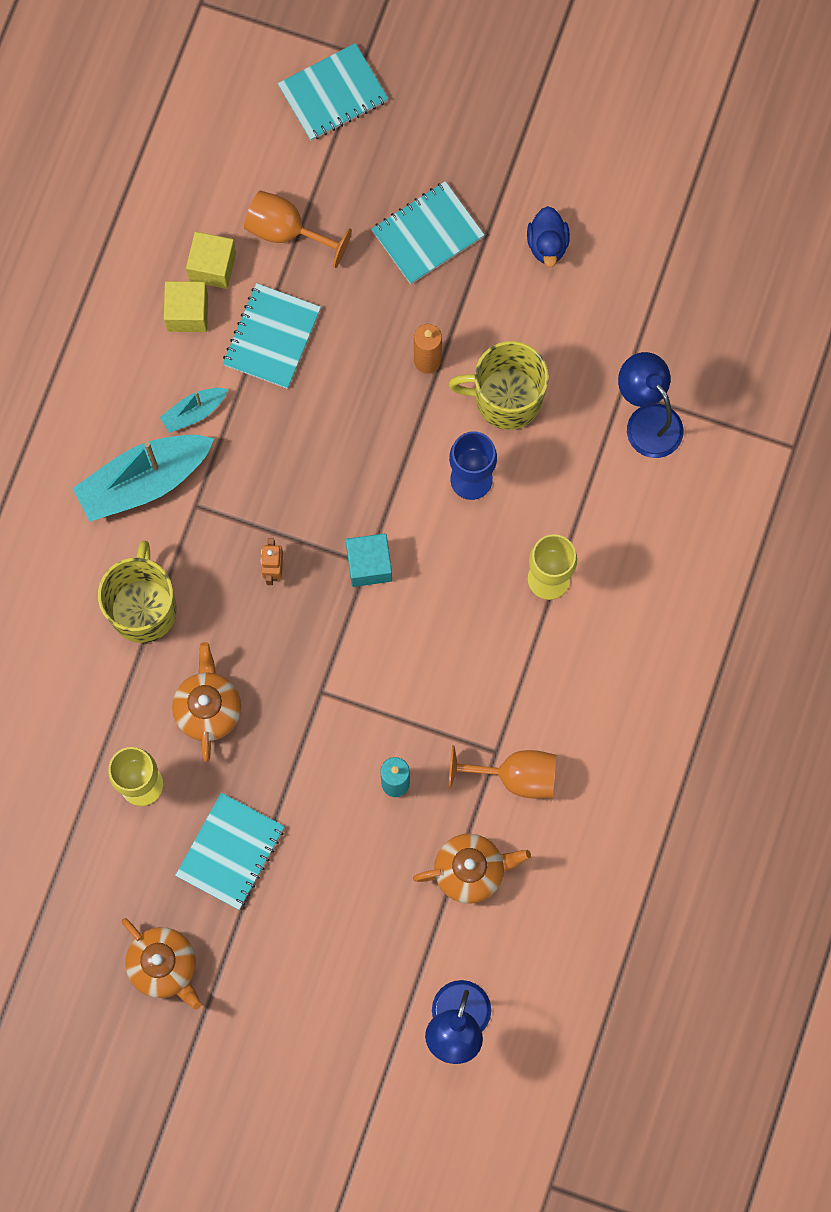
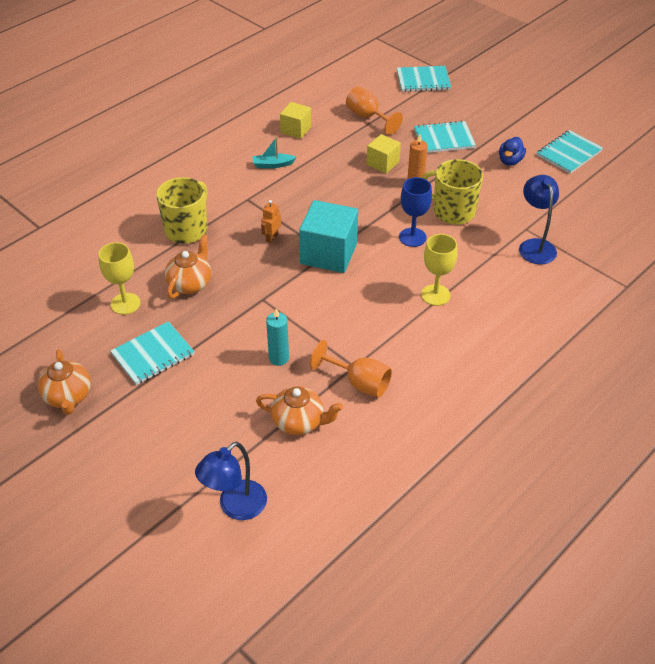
camera: 25 degrees right, 30 degrees down
(144, 481) = (226, 181): turquoise boat -> none
(212, 267) = (320, 118): yellow cube -> yellow cube (383, 163)
(272, 337) = (334, 150): turquoise notebook -> turquoise notebook (569, 153)
(369, 565) = (329, 253): turquoise cube -> turquoise cube, size x1.74

